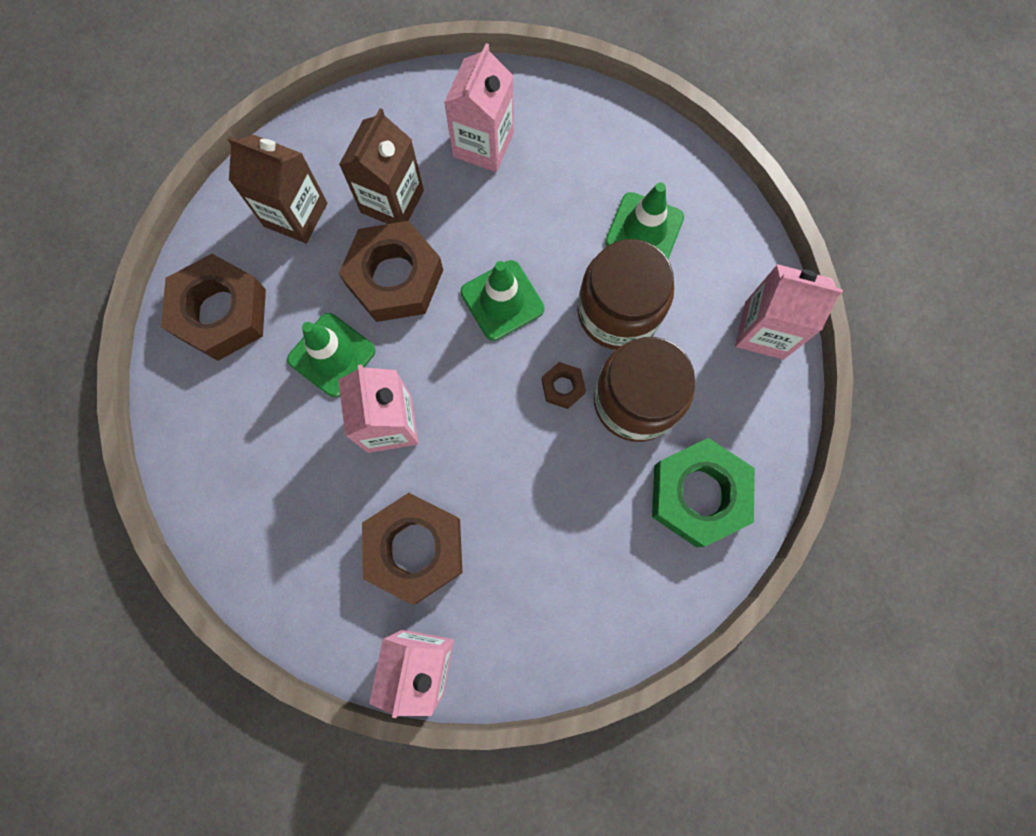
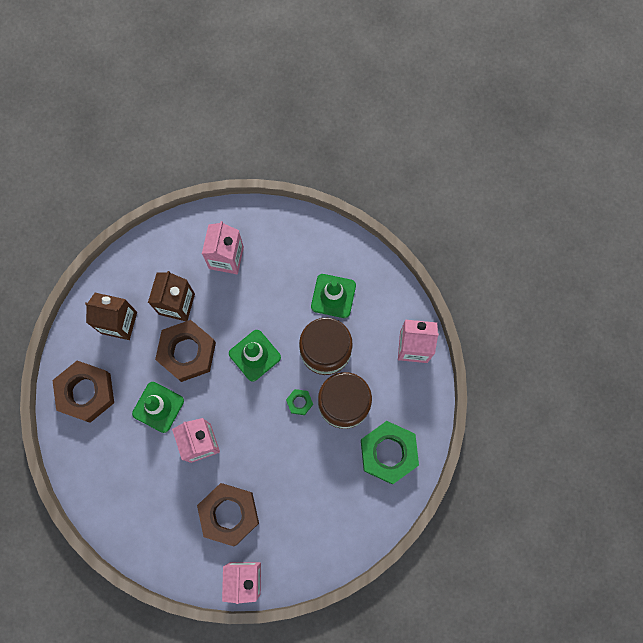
camera: 10 degrees left, 0 degrees up
(562, 387) = (299, 402): brown nut -> green nut

